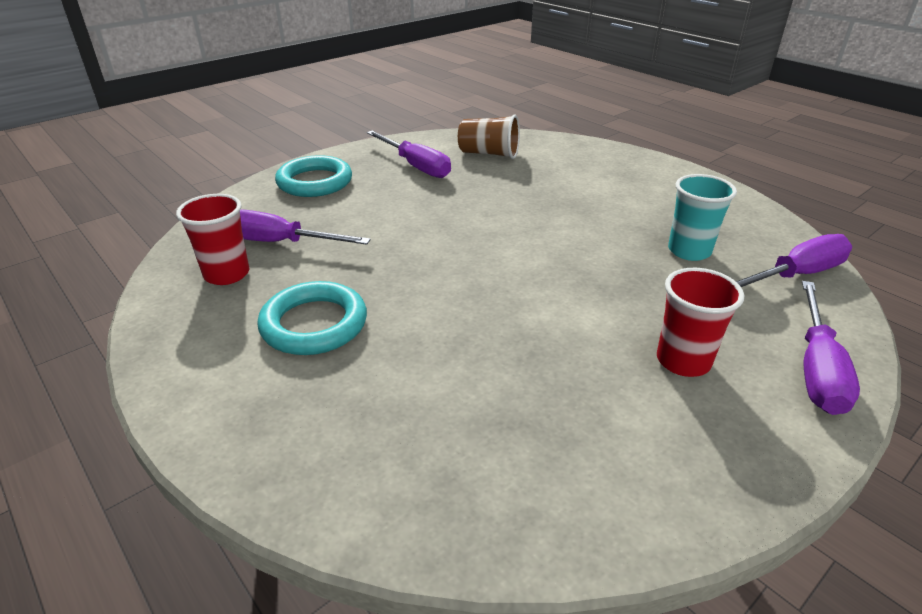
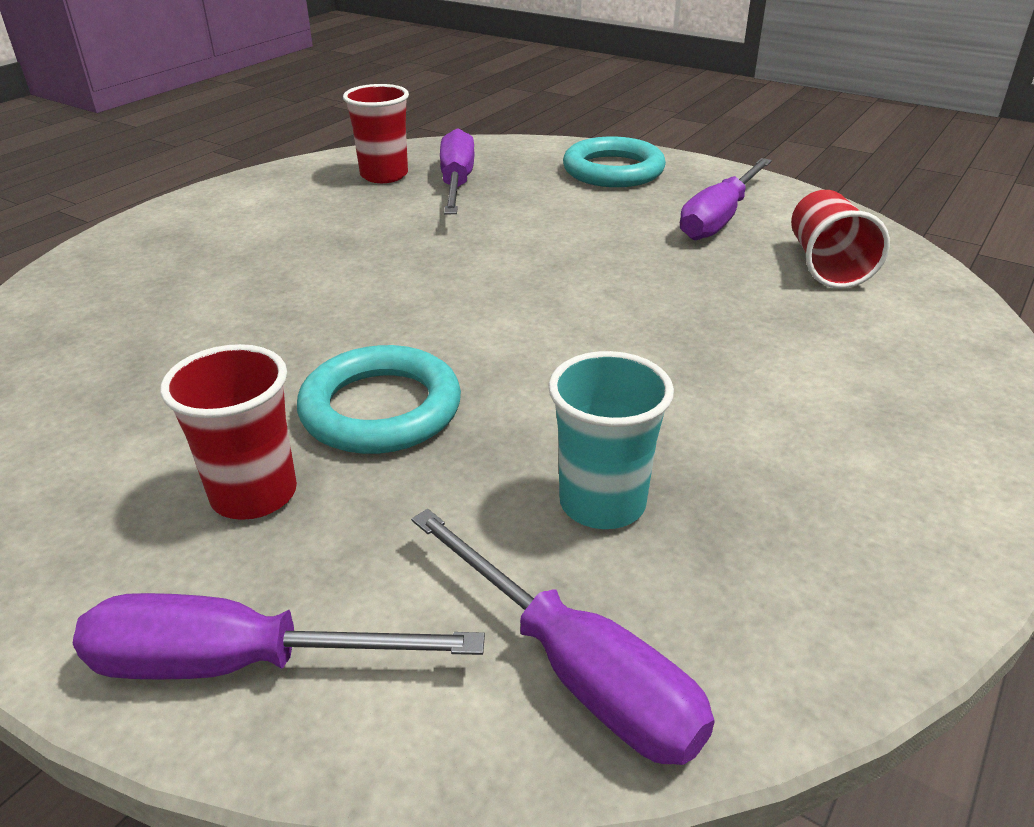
camera: 75 degrees right, 0 degrees up
(314, 324) = (305, 231): turquoise ring -> turquoise ring (381, 409)
(489, 154) = (826, 265): brown cup -> red cup

